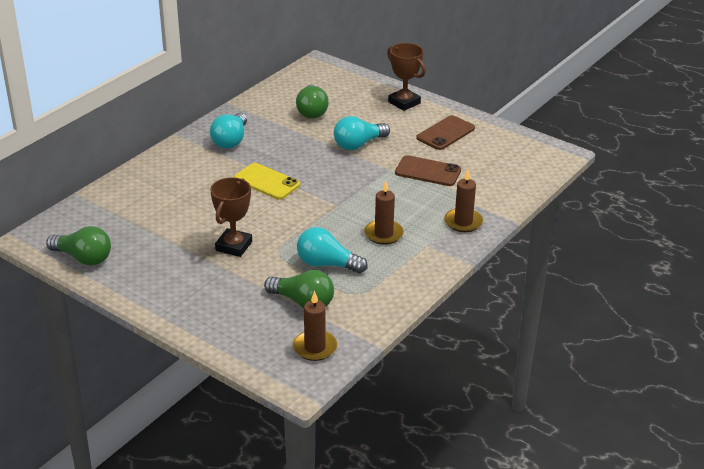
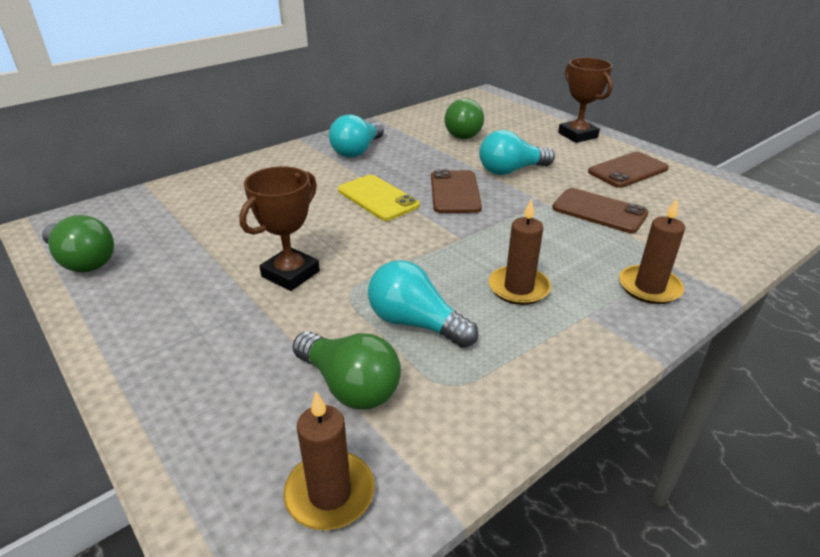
camera: 15 degrees right, 0 degrees up
(322, 169) = (455, 192): none -> brown phone

